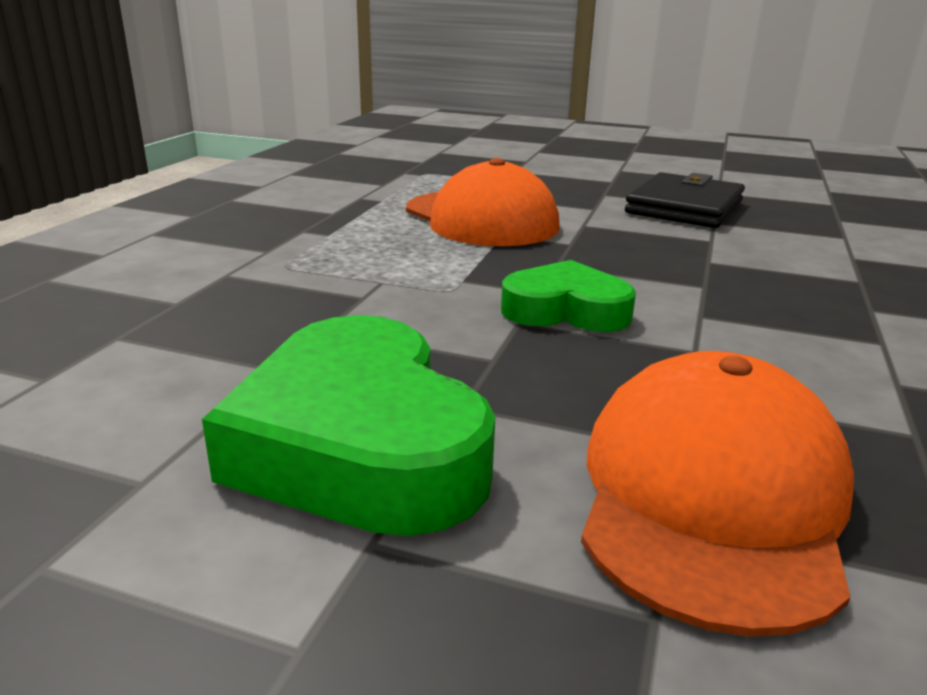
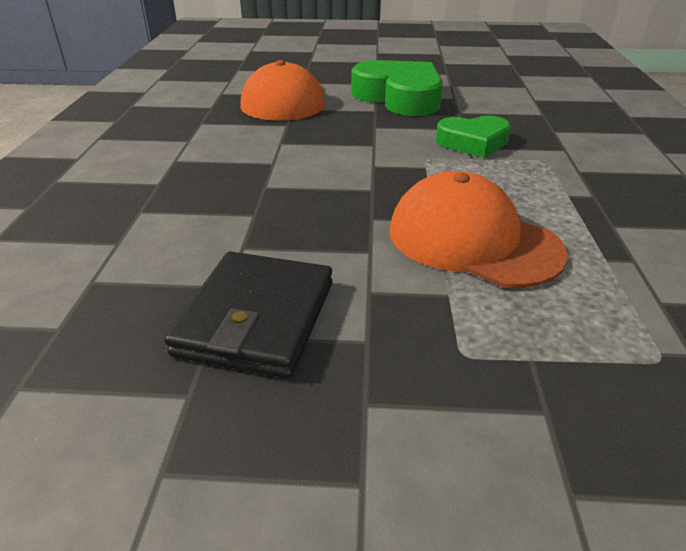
camera: 165 degrees right, 10 degrees up
(566, 310) = (351, 154): green heart -> green heart (473, 142)

